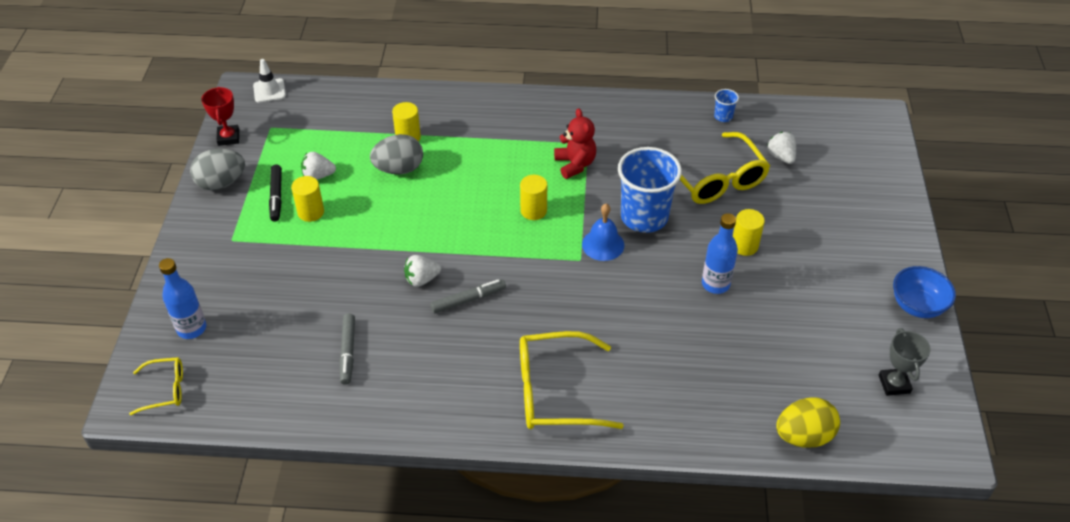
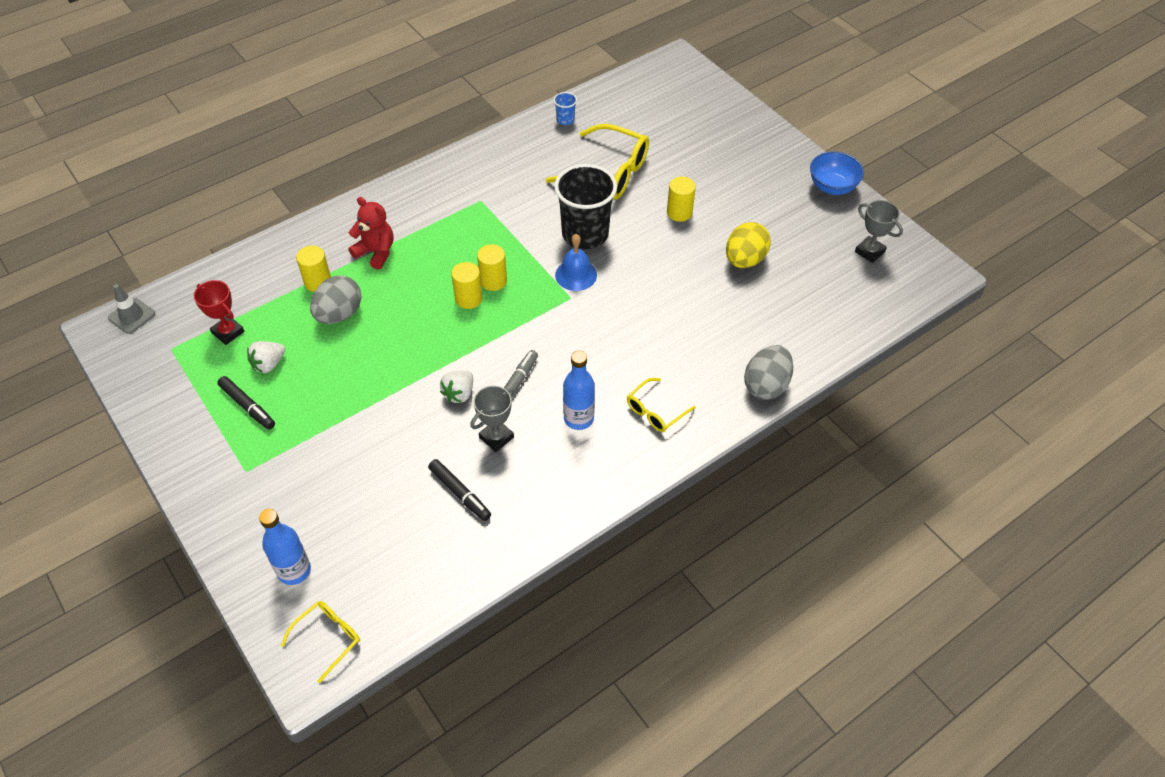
camera: 40 degrees left, 5 degrees up
(221, 183) = (177, 427): grey egg -> grey egg (766, 385)
(228, 137) = (137, 382): red trophy -> red trophy (228, 332)
(269, 91) = (131, 316): white traffic cone -> grey traffic cone
(311, 212) = (297, 400): yellow cylinder -> yellow cylinder (468, 298)
(348, 352) = (460, 493): grey marker -> black marker
(414, 329) = (496, 437): none -> grey trophy
(554, 392) = (655, 411): yellow glasses -> yellow glasses, size x0.53
(575, 164) = (488, 223): red teddy bear -> red teddy bear (376, 252)
(644, 217) = (585, 234): blue cup -> black cup
(715, 284) = (687, 254): blue bottle -> blue bottle (578, 418)
(781, 156) = (638, 128): white strawberry -> none
(803, 436) = (850, 326): yellow egg -> yellow egg (744, 260)

